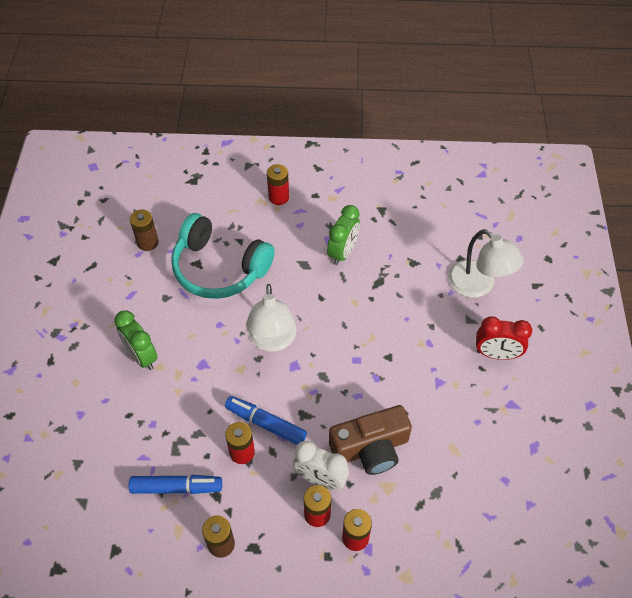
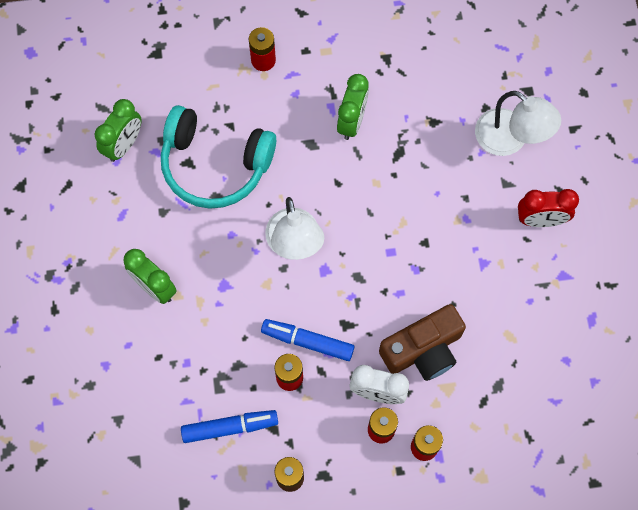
camera: 10 degrees left, 15 degrees up
(147, 242) = (124, 145): brown battery -> green clock

